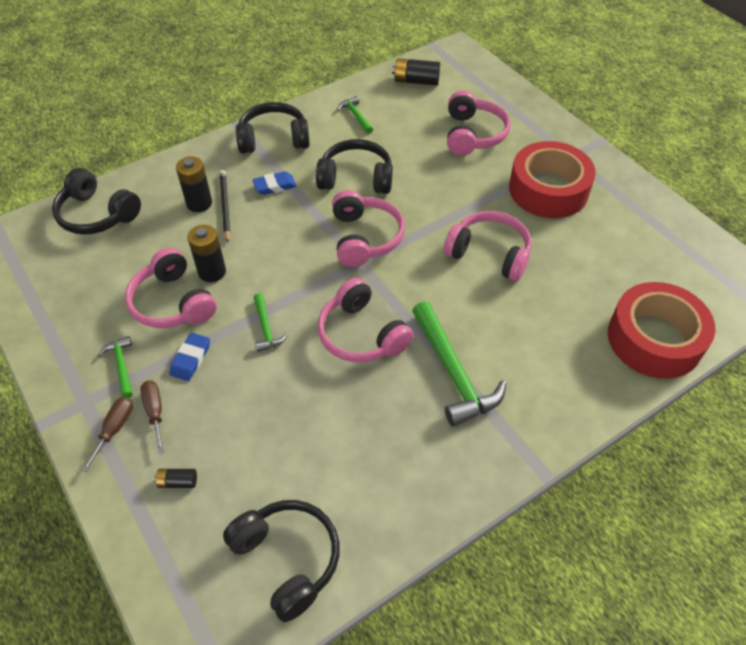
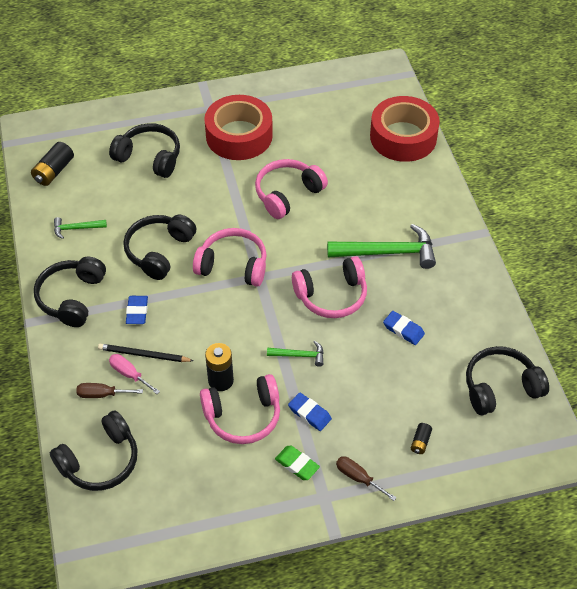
camera: 70 degrees left, 0 degrees up
(121, 366) = (297, 464): green hammer -> green eraser
(155, 412) = (352, 447): brown screwdriver -> brown screwdriver (102, 394)
(199, 203) = (129, 374): black battery -> pink screwdriver
(340, 420) = (403, 330): none -> blue eraser
(472, 134) = (149, 157): pink headphones -> black headphones

